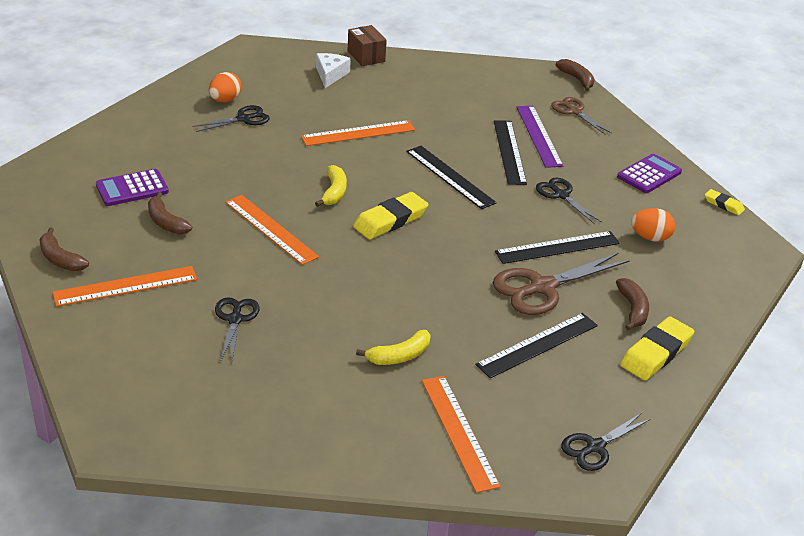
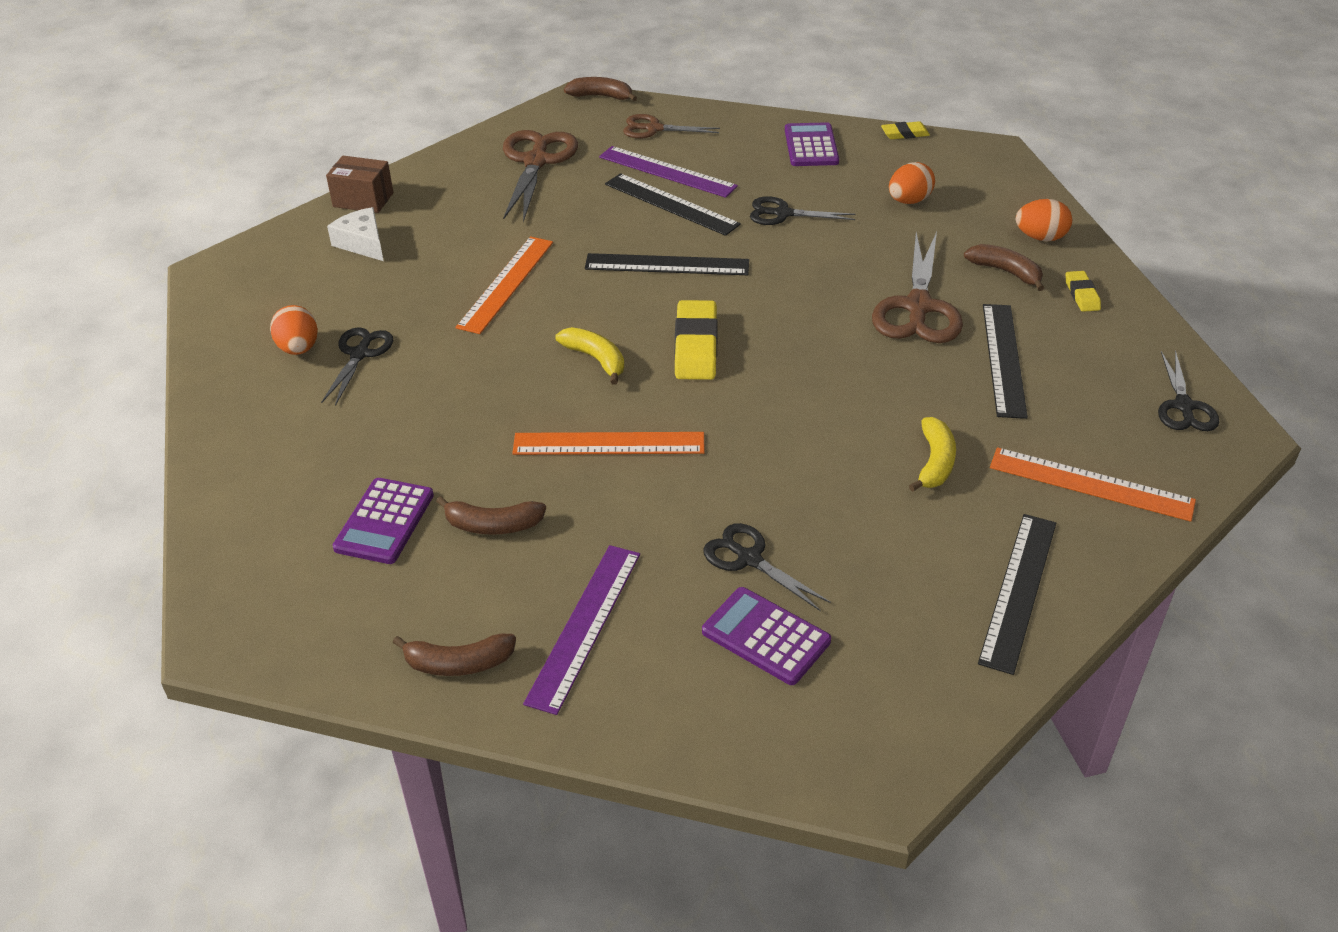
camera: 45 degrees left, 5 degrees up
(125, 286) = (584, 626): orange ruler -> purple ruler
(181, 352) = (766, 636): none -> purple calculator
(480, 89) = (536, 161): none -> brown scissors
(557, 247) = (865, 263): black ruler -> black ruler (1019, 590)
(656, 353) = (1082, 294): yellow eraser -> yellow eraser, size x0.54
(694, 309) = (1040, 237): none -> orange egg

